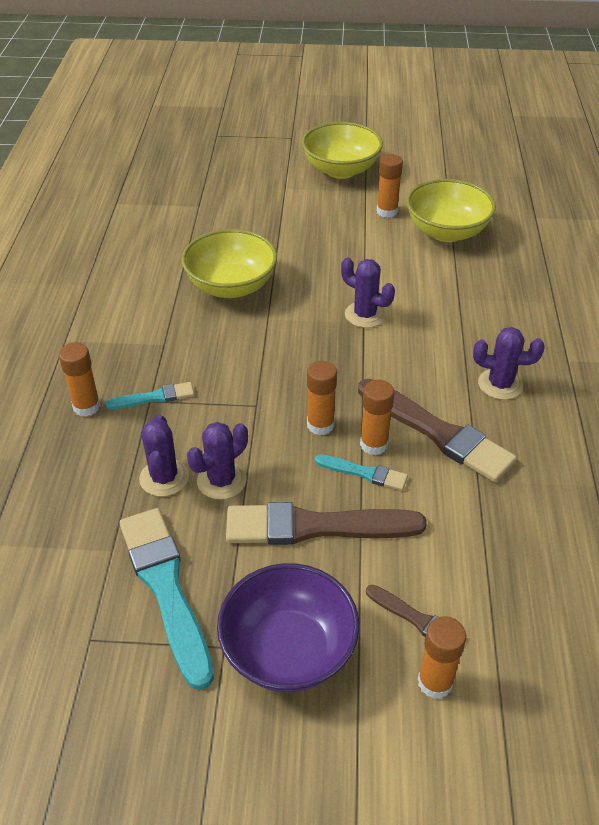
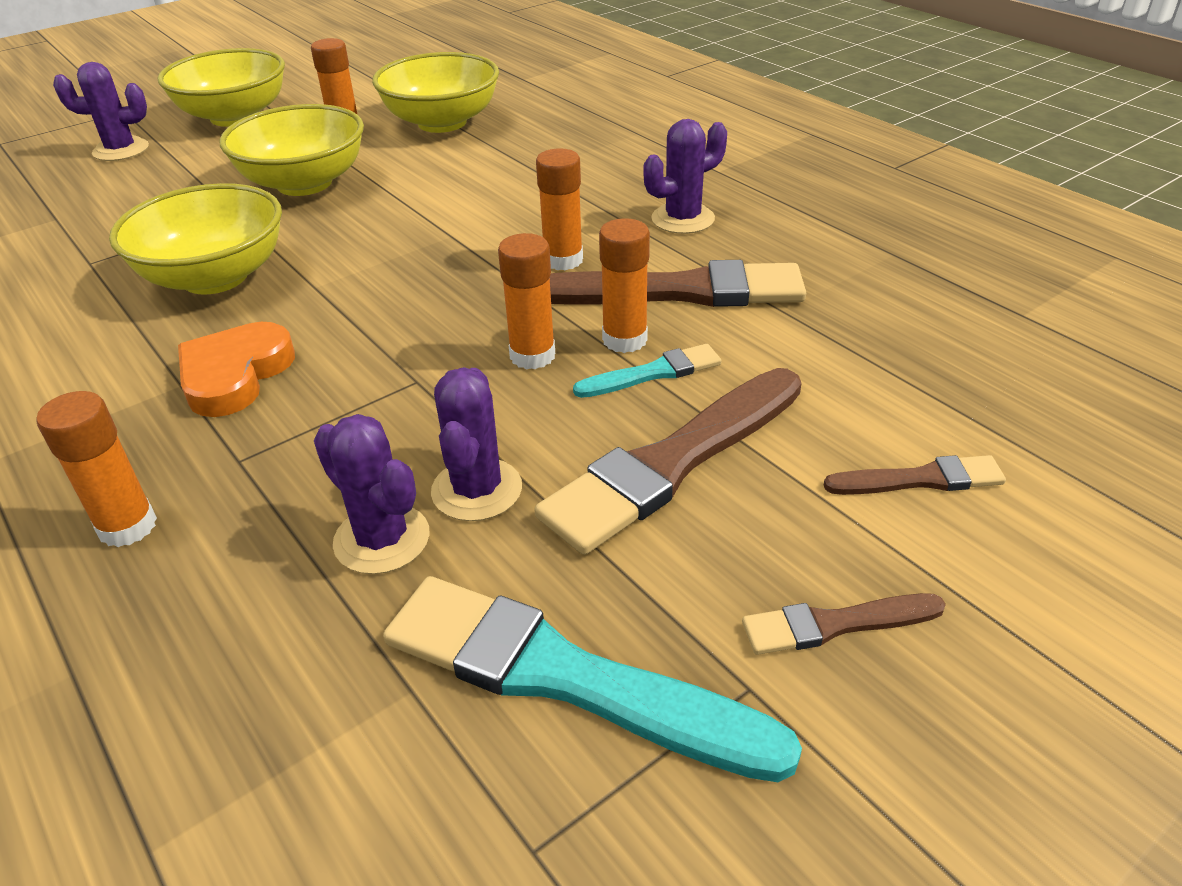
camera: 40 degrees left, 5 degrees down
(154, 397) = (242, 452): turquoise brush -> none
(188, 353) = (235, 375): none -> orange heart
(288, 650) = (835, 624): purple bowl -> brown brush
(328, 242) = (304, 183): none -> yellow bowl
(365, 315) = (443, 228): purple cactus -> purple cactus (121, 150)
(435, 682) = (1030, 528): orange glue stick -> orange glue stick (563, 260)

